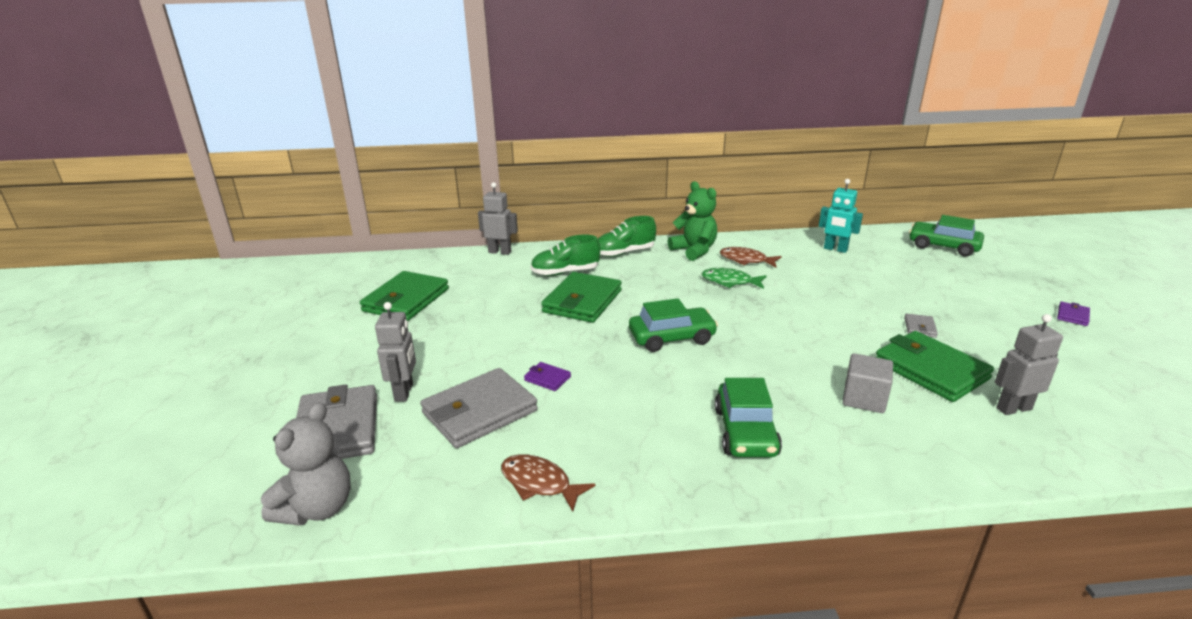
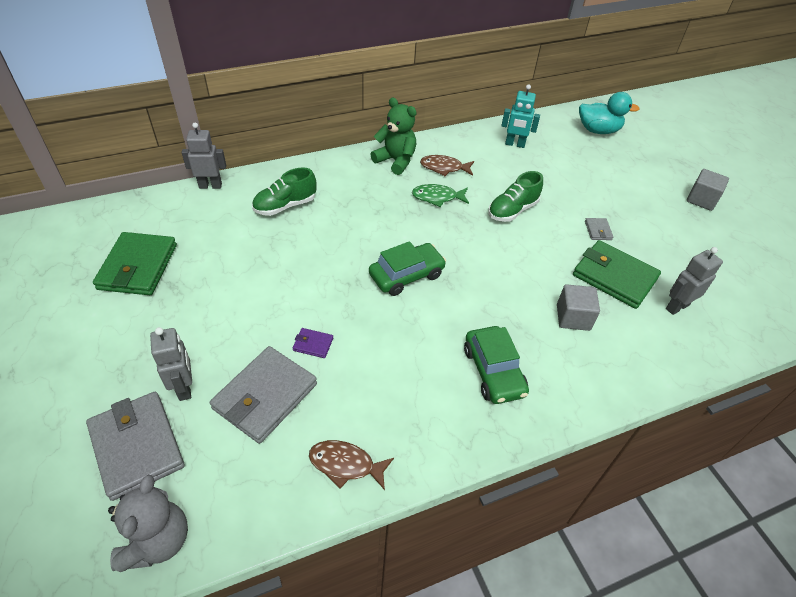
camera: 20 degrees left, 20 degrees up
(582, 301) = (313, 242): green wallet -> none
(624, 253) = (333, 172): green shoe -> green shoe (512, 210)
(943, 246) = (598, 130): green car -> turquoise duck
(1072, 316) = (701, 200): purple wallet -> grey cube

